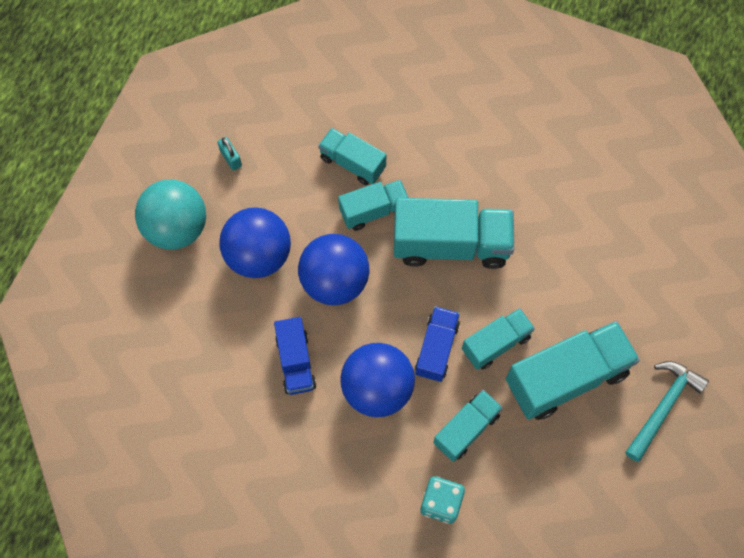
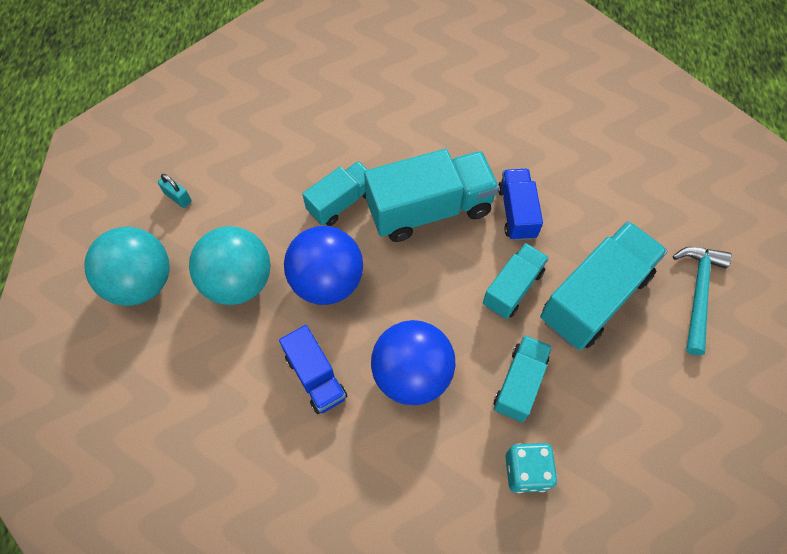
camera: 20 degrees left, 5 degrees down
(258, 255) = (238, 282): blue ball -> turquoise ball
(352, 163) = (303, 165): turquoise truck -> none
(436, 349) = (456, 313): blue truck -> blue truck (516, 212)

